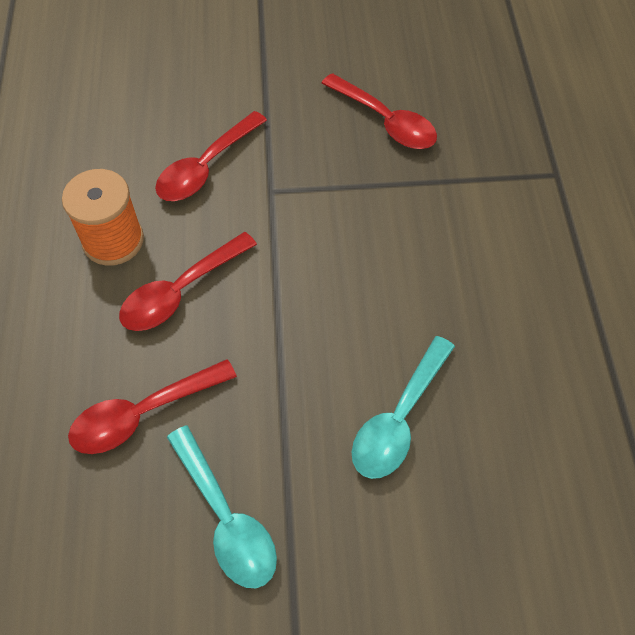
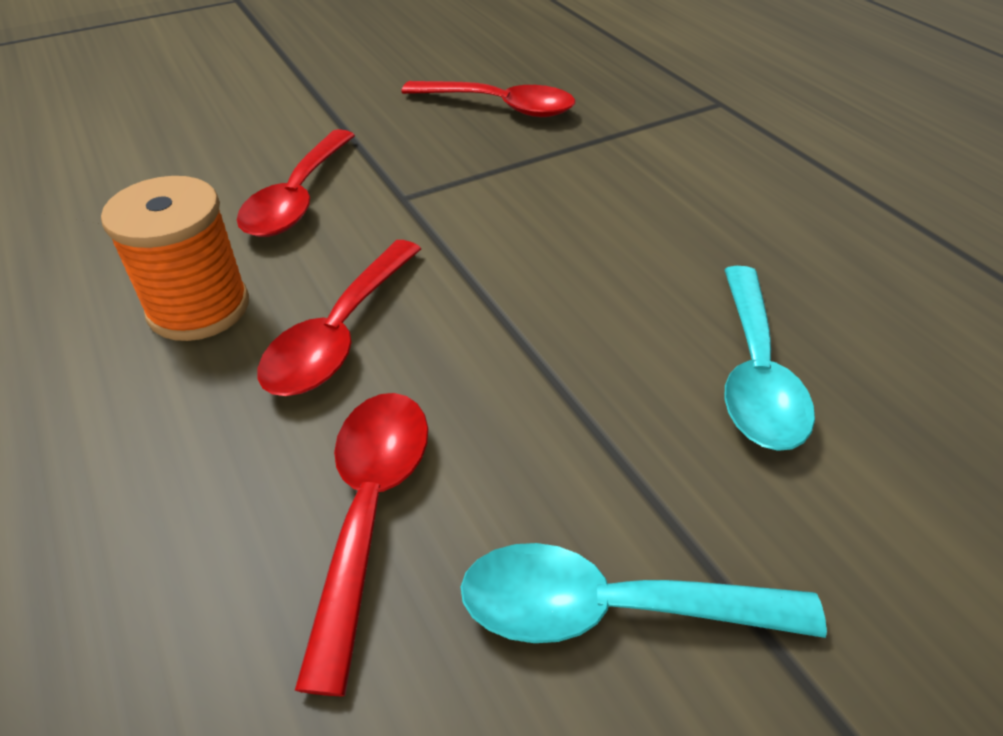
camera: 25 degrees left, 15 degrees down
(143, 414) = (370, 511): red spoon -> red spoon turned 150 degrees clockwise
(226, 518) = (611, 609): turquoise spoon -> turquoise spoon turned 150 degrees clockwise

